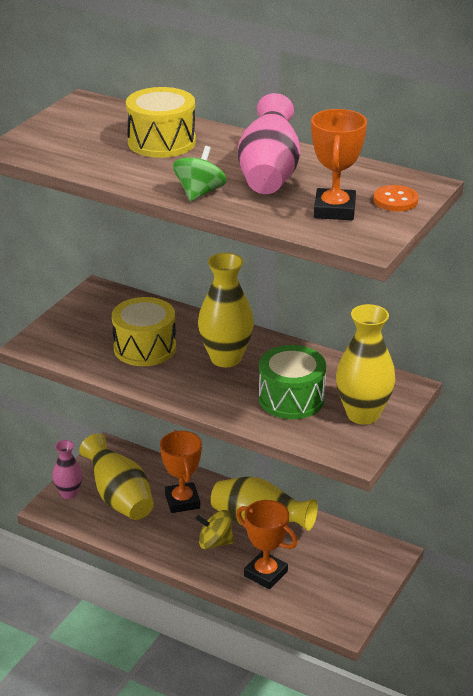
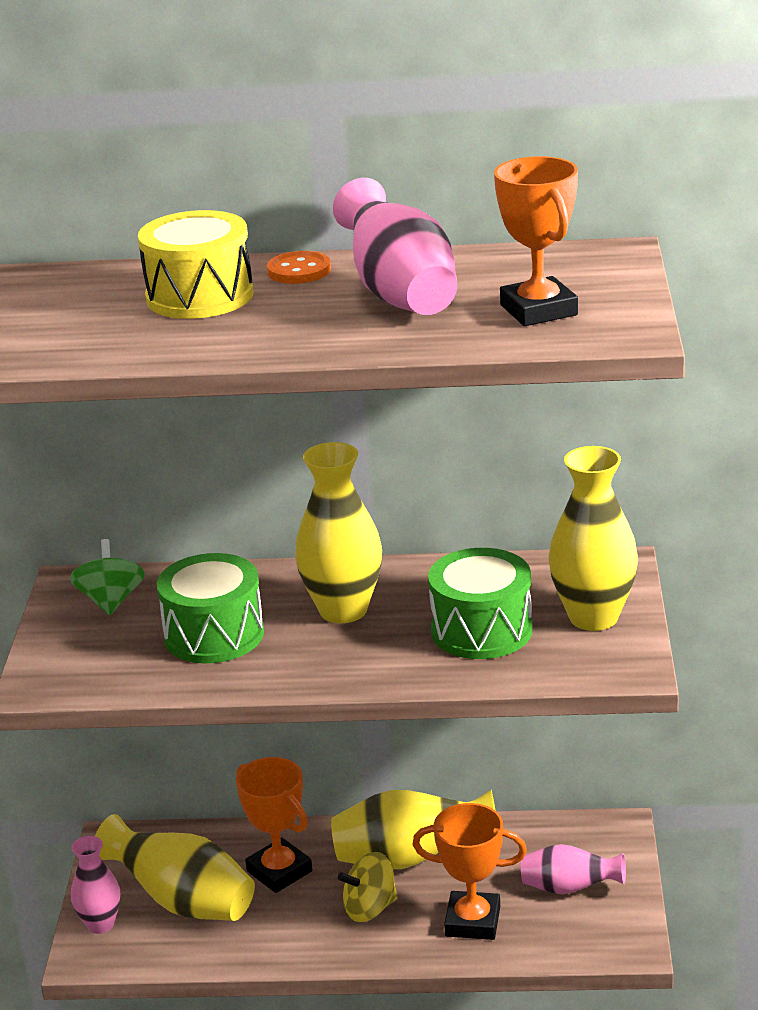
camera: 25 degrees left, 5 degrees down
(145, 348) = (214, 635): yellow drum -> green drum
(199, 193) = (331, 340): green spinning top -> green spinning top (111, 601)
(336, 577) = (569, 888): none -> pink vase
(395, 200) = (602, 279): orange button -> orange button (299, 271)

